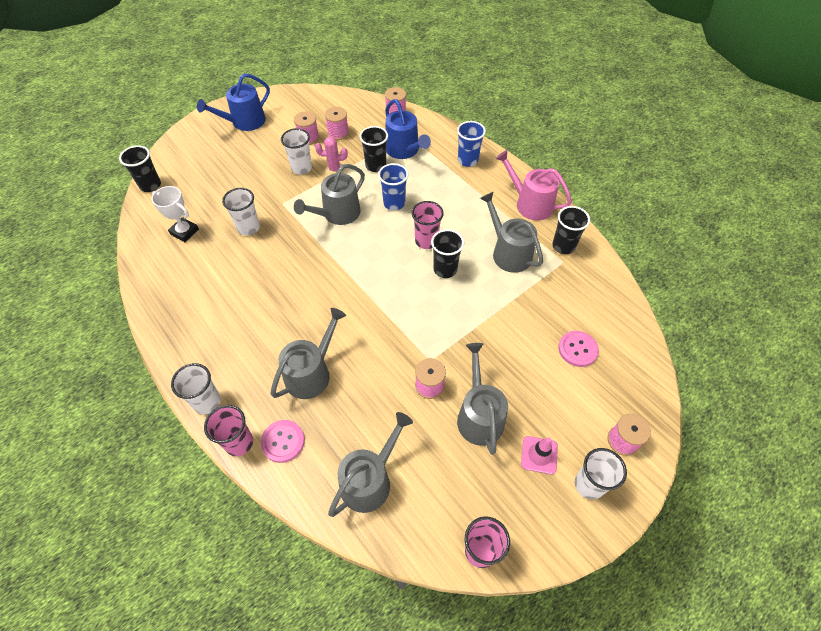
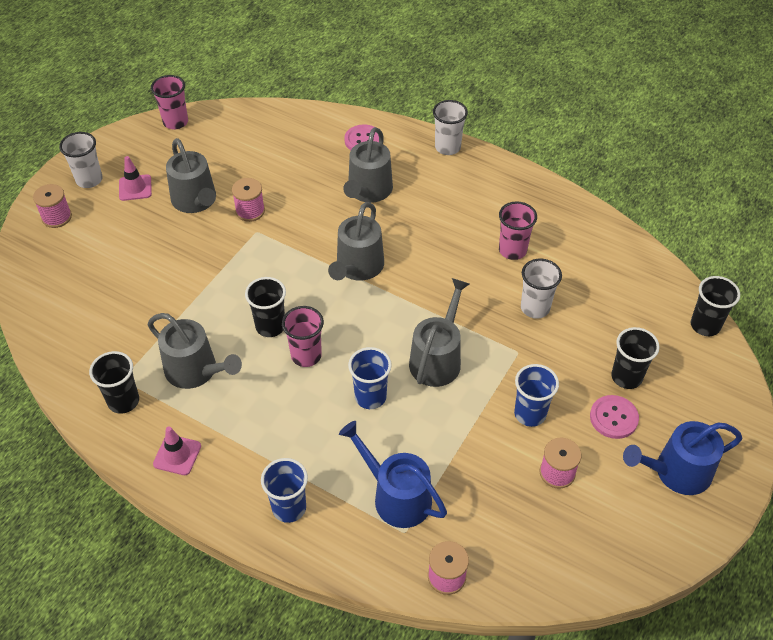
camera: 160 degrees right, 5 degrees down
(184, 232) = (605, 281): white trophy -> none
(239, 442) = (400, 131): pink cup -> pink cup (512, 250)
(244, 122) = (676, 472): blue watering can -> blue watering can turned 135 degrees counterclockwise
(301, 168) = (530, 414): white cup -> blue cup
(334, 169) = (482, 426): pink cactus -> none
(338, 133) = (517, 498): pink spool -> none
(370, 480) = (278, 137): grey watering can -> grey watering can (358, 267)
(375, 166) = (426, 452): black cup -> black cup (626, 377)
(530, 204) = (177, 455): pink watering can -> pink traffic cone
(577, 349) = (101, 282): pink button -> pink button (613, 418)

